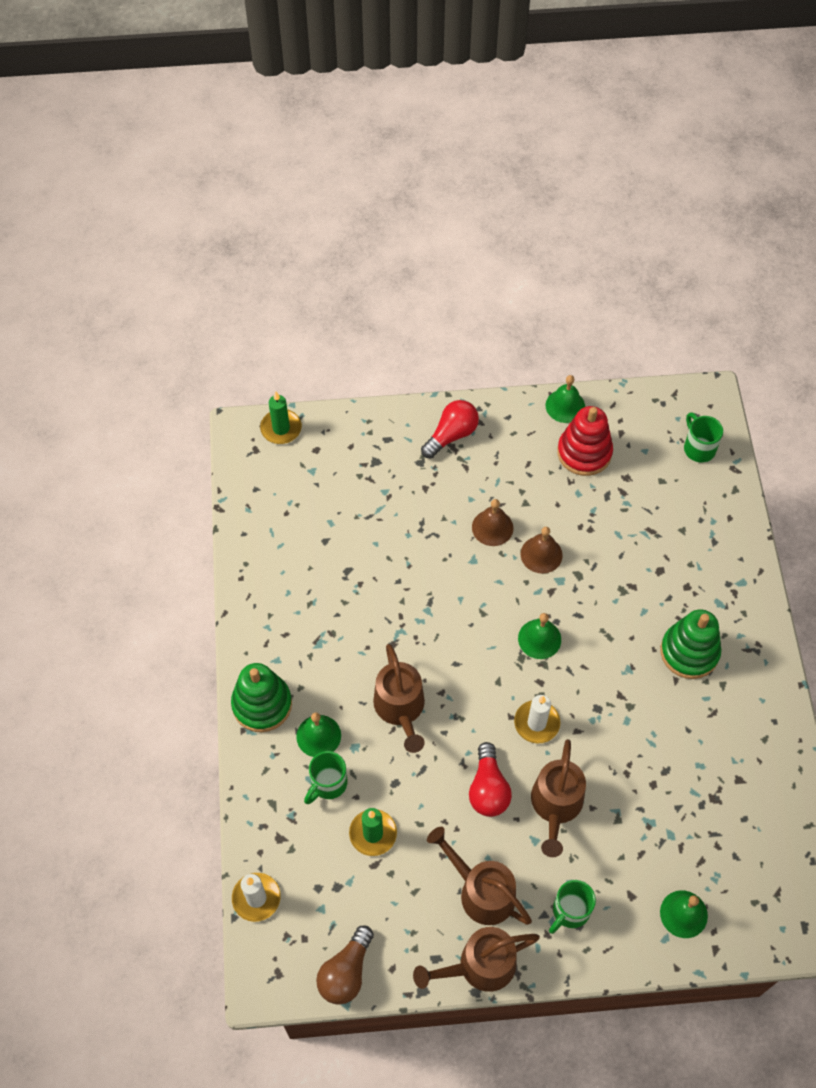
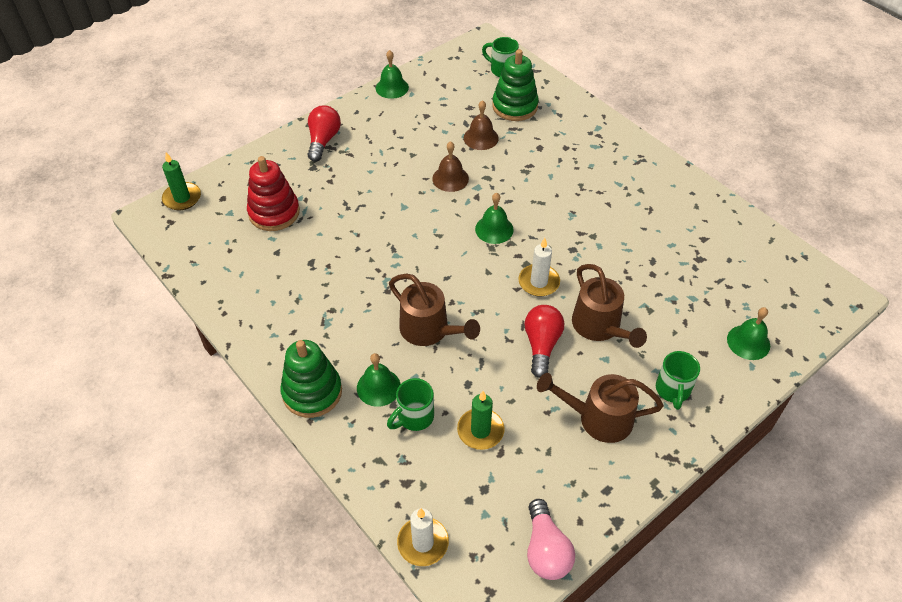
camera: 35 degrees left, 10 degrees down
(328, 784) = (414, 417): green mug -> green mug turned 45 degrees clockwise
(346, 972) = (545, 550): brown light bulb -> pink light bulb
(479, 966) = (643, 473): brown watering can -> none
(488, 788) = (541, 345): red light bulb -> red light bulb turned 135 degrees counterclockwise
(492, 527) = (401, 180): brown bell -> brown bell (481, 138)
(584, 452) = (428, 107): red stacking toy -> red stacking toy (274, 212)
(689, 652) = (602, 183): green stacking toy -> green stacking toy (515, 106)

